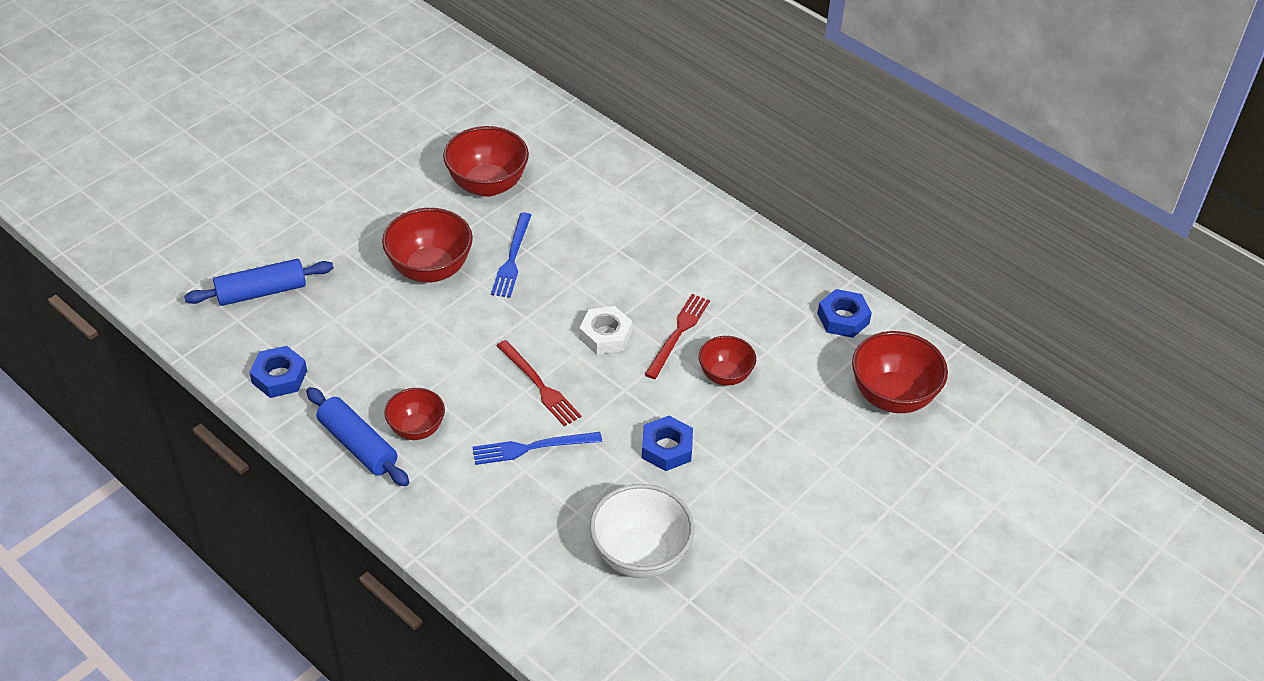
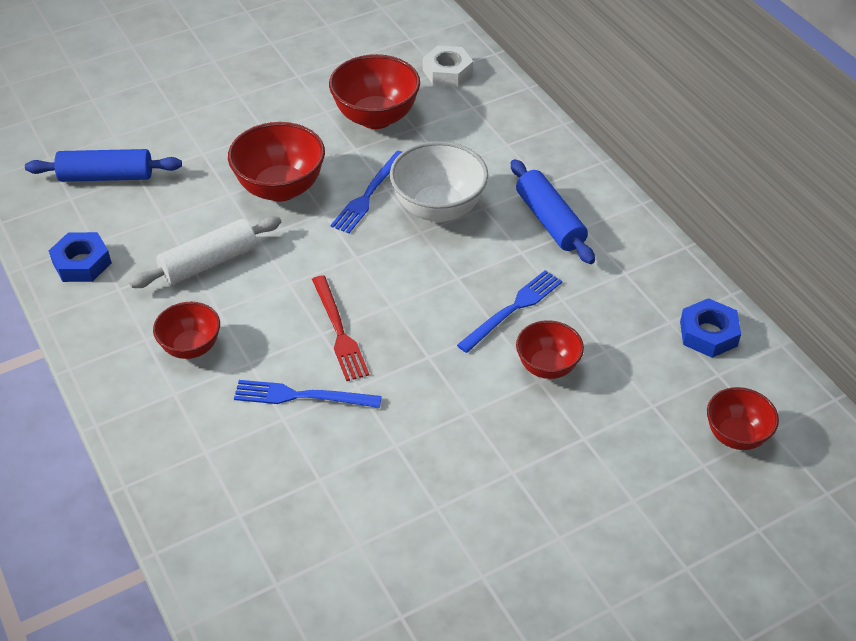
camera: 20 degrees right, 0 degrees up
(358, 445) = (124, 350): blue rolling pin -> blue rolling pin (549, 221)
(396, 351) = (209, 262): none -> white rolling pin
(605, 335) = (432, 294): white nut -> white nut (447, 72)
(640, 555) = (368, 547): white bowl -> white bowl (438, 209)
(666, 448) = (448, 432): blue nut -> none
(678, 333) = (513, 309): red fork -> blue fork
(892, 396) = (736, 435): red bowl -> red bowl, size x0.62

